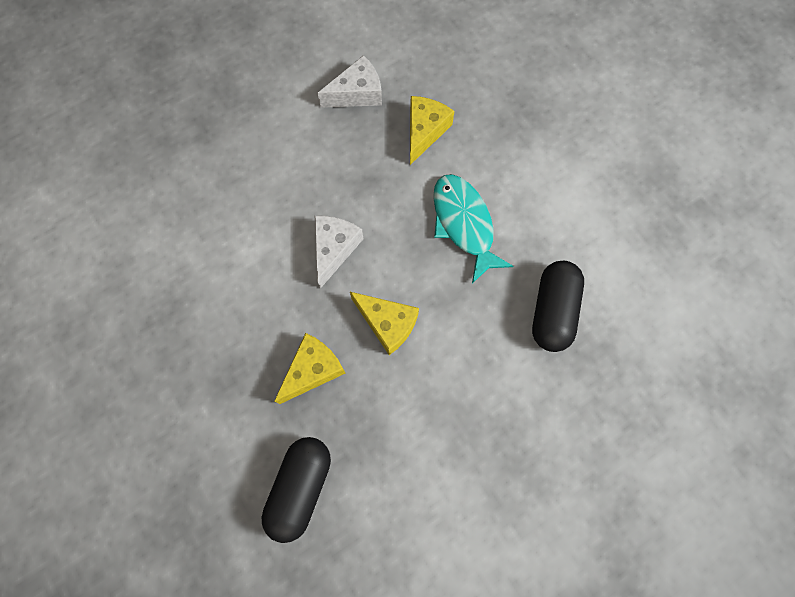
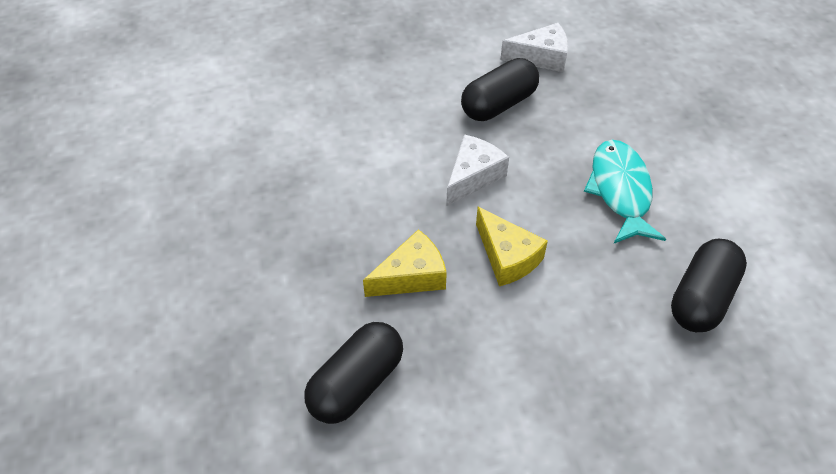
camera: 20 degrees right, 20 degrees down
(334, 160) = (498, 104): none -> black capsule
(424, 131) = (601, 103): yellow cheese -> none

